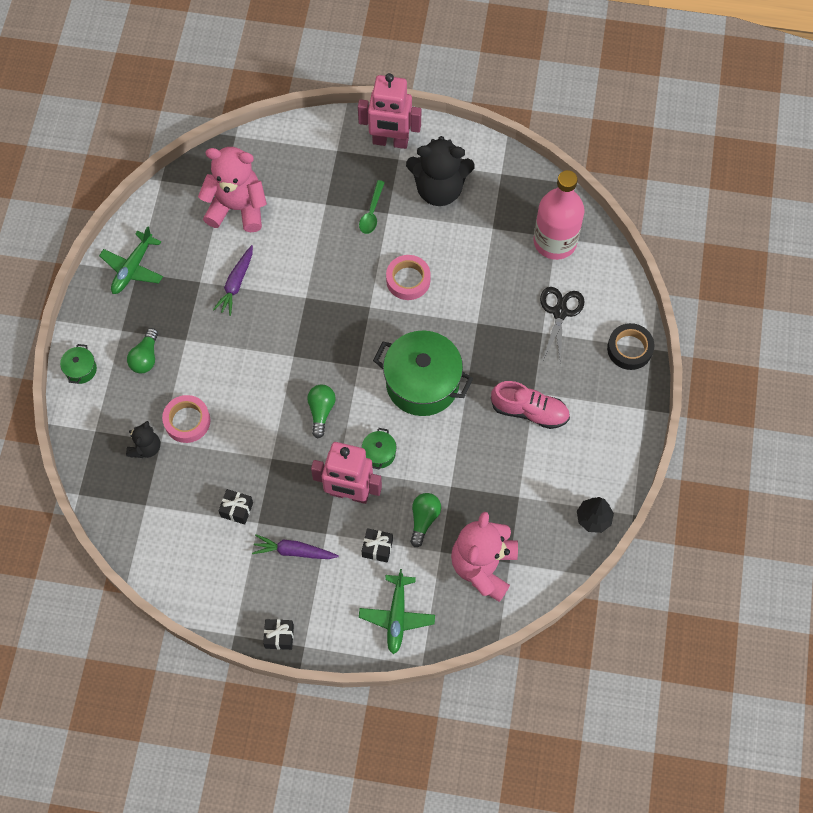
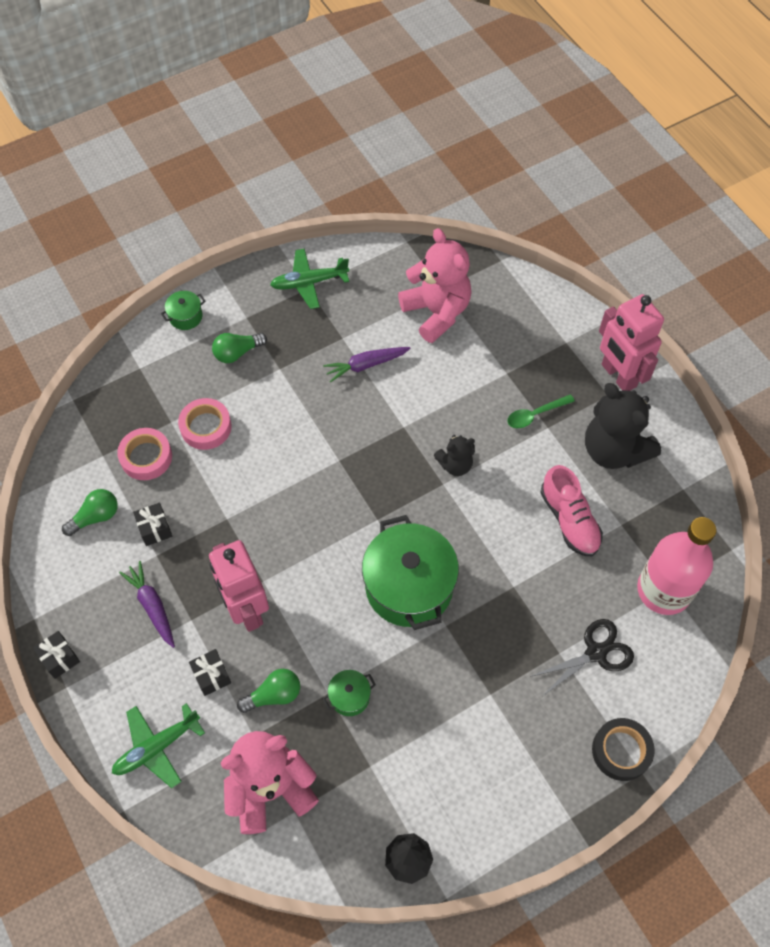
camera: 50 degrees right, 5 degrees down
(146, 448) = (155, 415): black teddy bear -> black teddy bear (455, 465)
(321, 411) = (306, 523): green light bulb -> green light bulb (95, 517)
(379, 453) = (307, 604): green pot -> green pot (349, 697)
(408, 280) = (499, 494): pink tape -> pink tape (146, 457)
(529, 411) = (467, 705): pink shoe -> pink shoe (569, 520)

